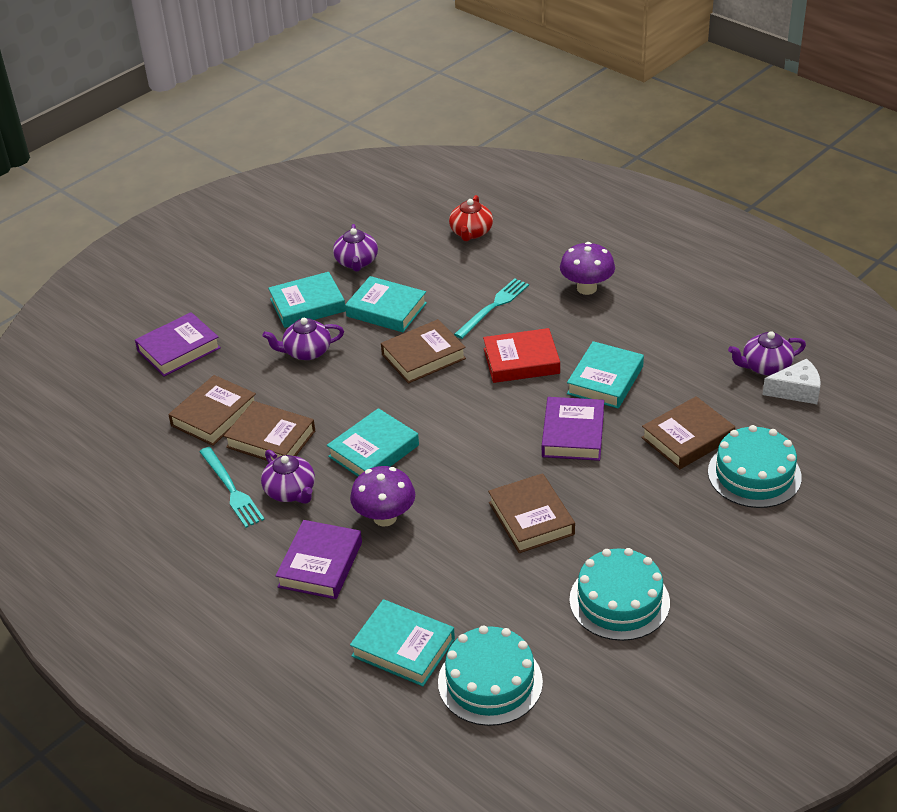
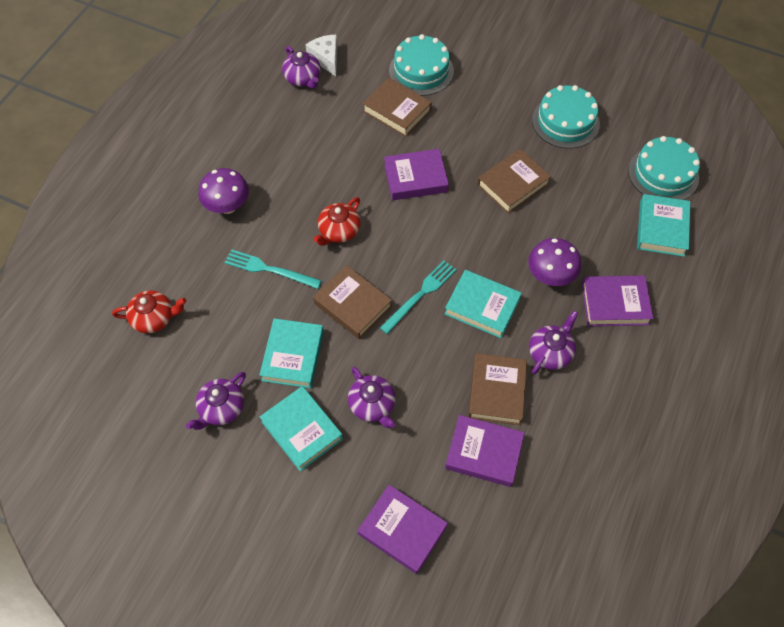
camera: 110 degrees left, 20 degrees up
(214, 415) = (484, 453): brown book -> purple book
(231, 489) = (566, 399): turquoise fork -> turquoise fork (420, 295)
(356, 262) = (221, 408): purple teapot -> purple teapot turned 150 degrees clockwise
(521, 361) = (339, 231): red book -> red teapot
(605, 380) = (346, 170): turquoise book -> none

